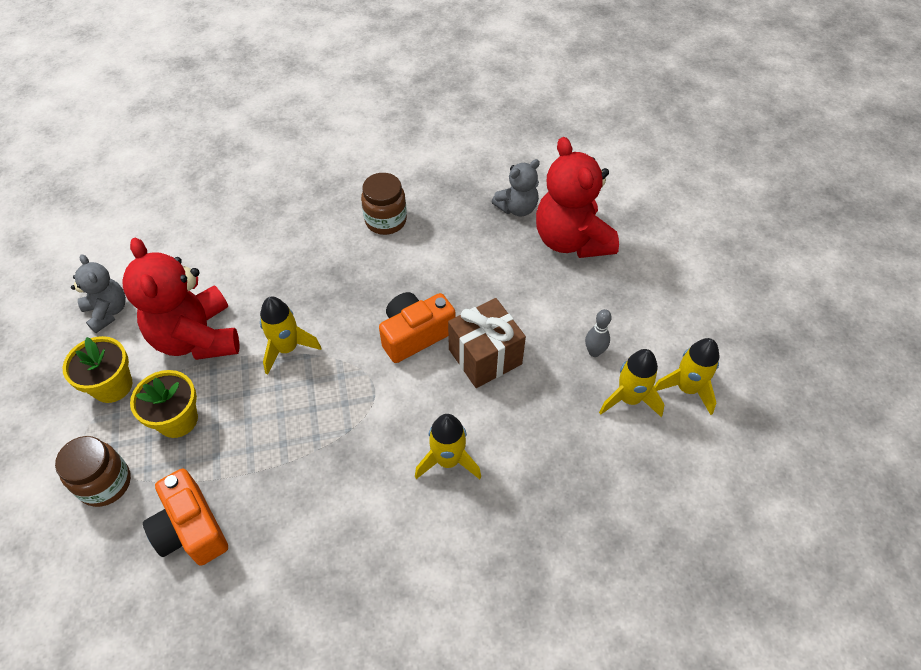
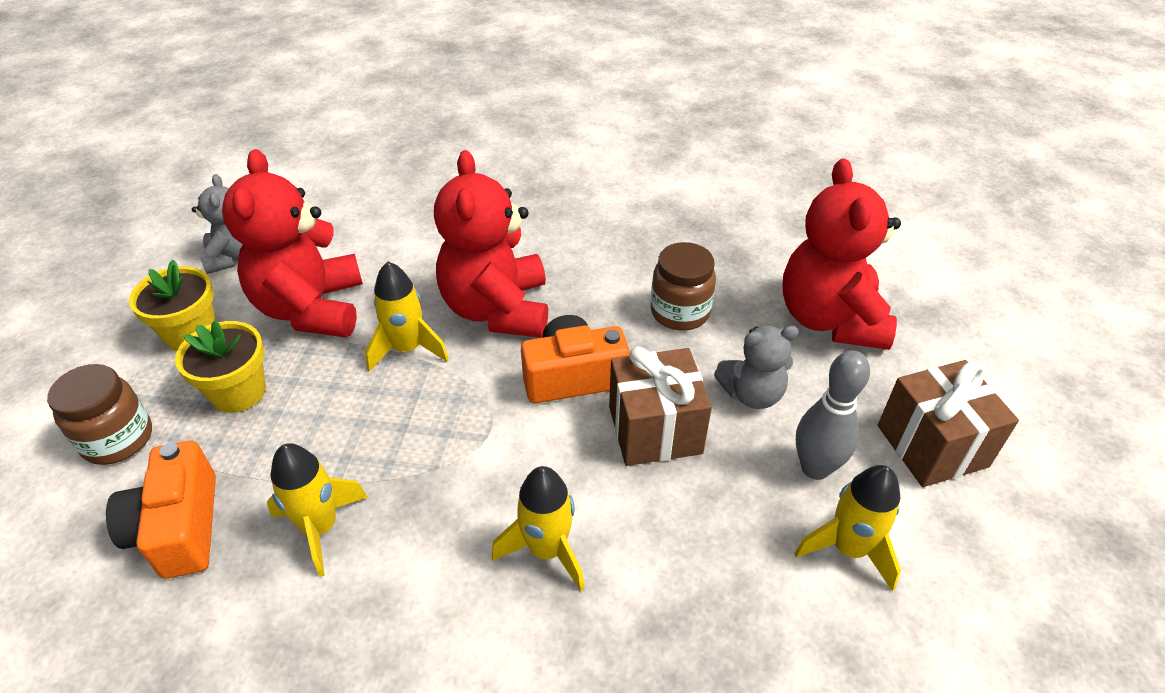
camera: 20 degrees right, 10 degrees down
(339, 298) = (497, 309): none -> red teddy bear
(386, 220) = (594, 240): brown jar -> brown jar (680, 312)
(517, 208) = (768, 265): grey teddy bear -> grey teddy bear (752, 394)
(594, 352) = (815, 468): grey bowling pin -> grey bowling pin, size x1.58
(659, 315) = (931, 446): none -> brown gift
(687, 388) = (946, 561): yellow rocket -> yellow rocket (320, 528)

